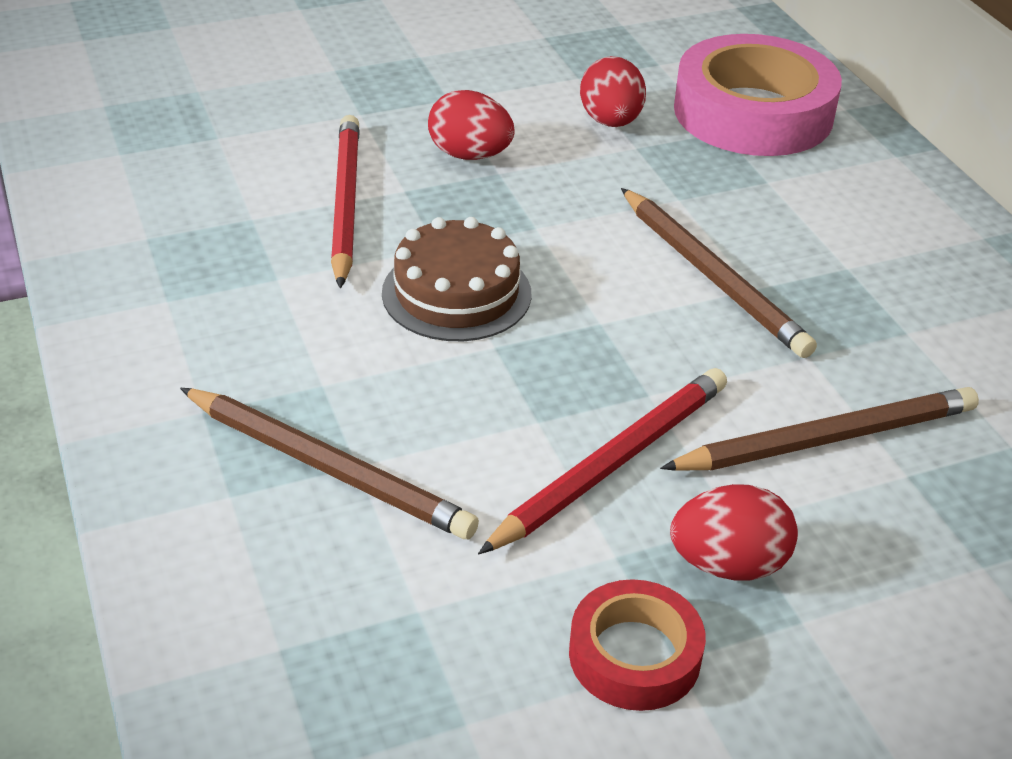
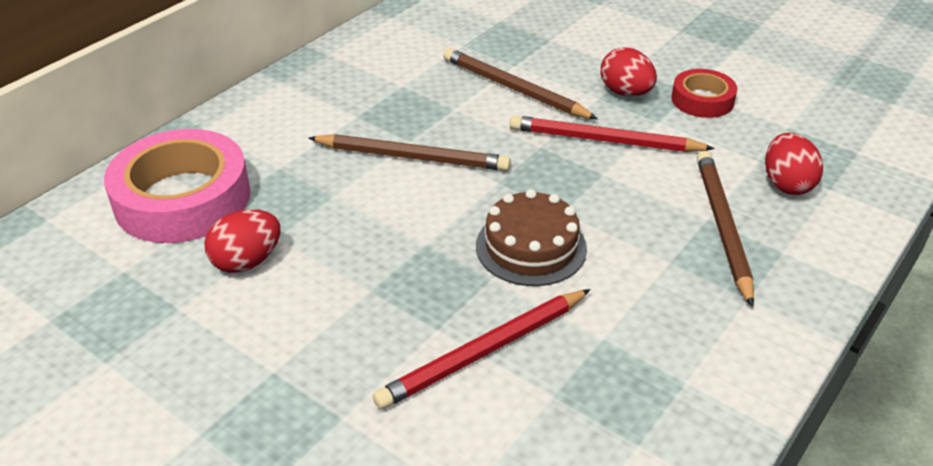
camera: 120 degrees left, 0 degrees up
(470, 155) = (358, 315): red egg -> red egg (786, 184)
(711, 276) = (412, 157): brown pencil -> brown pencil turned 75 degrees clockwise

